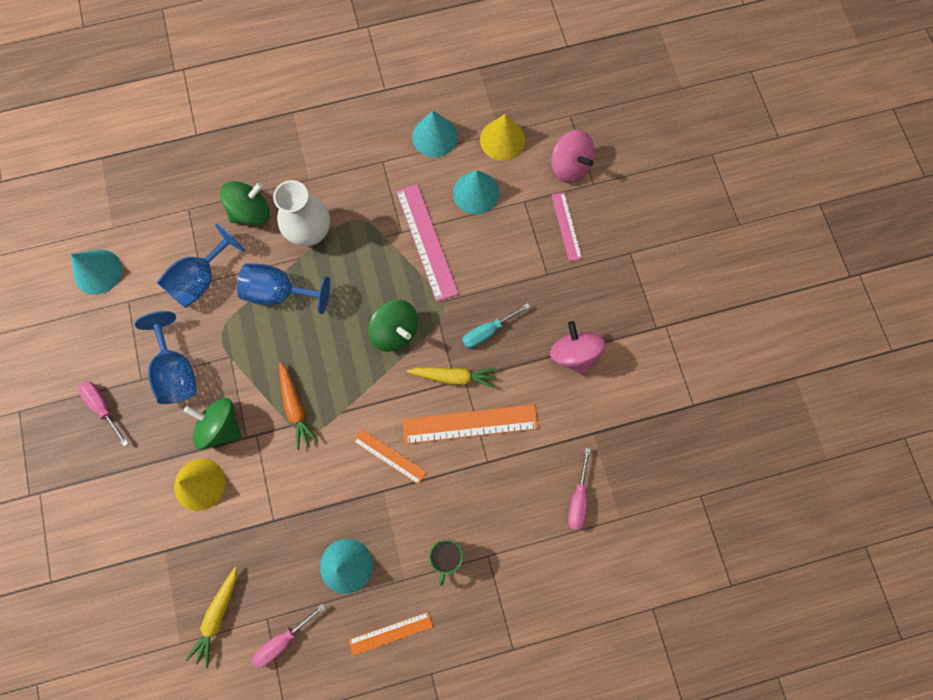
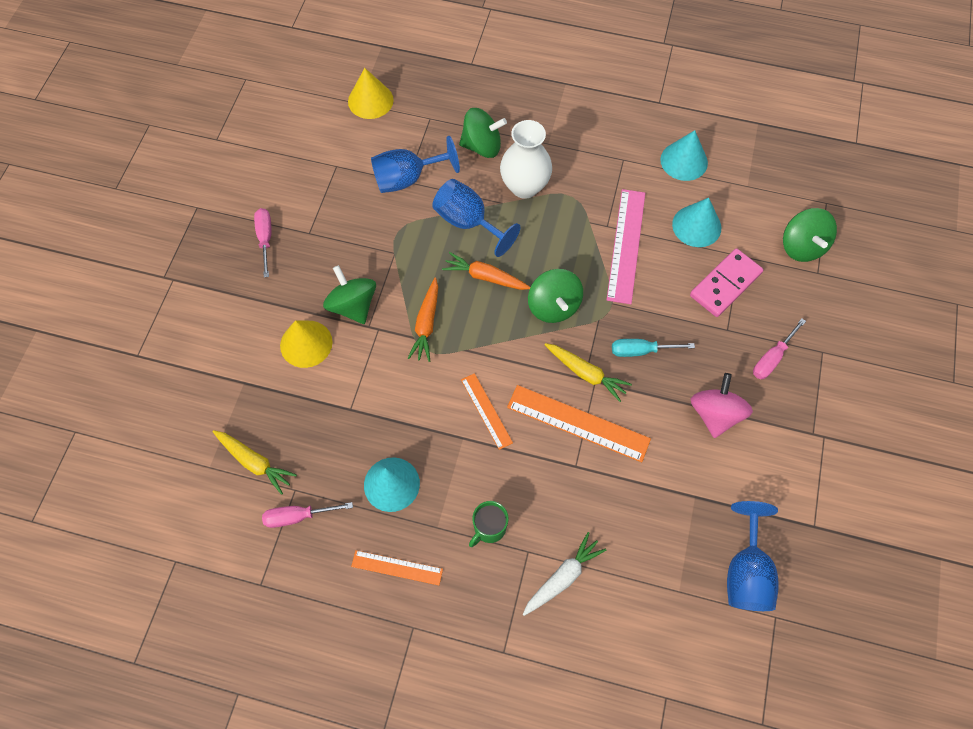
camera: 30 degrees right, 10 degrees down
(98, 271) = (326, 131): turquoise cone -> none
(177, 371) = (343, 242): blue goblet -> blue goblet (745, 572)
(217, 616) = (255, 462): yellow carrot -> yellow carrot turned 105 degrees counterclockwise
(322, 336) = (485, 277): none -> orange carrot
(502, 139) = (747, 193): yellow cone -> yellow cone (370, 100)
(525, 234) = (725, 284): none -> pink domino
(526, 561) = (563, 577): none -> white carrot
(566, 226) = (770, 297): pink ruler -> none
(569, 166) = (801, 246): pink spinning top -> green spinning top
(578, 499) = (645, 549): pink screwdriver -> pink screwdriver (771, 358)

